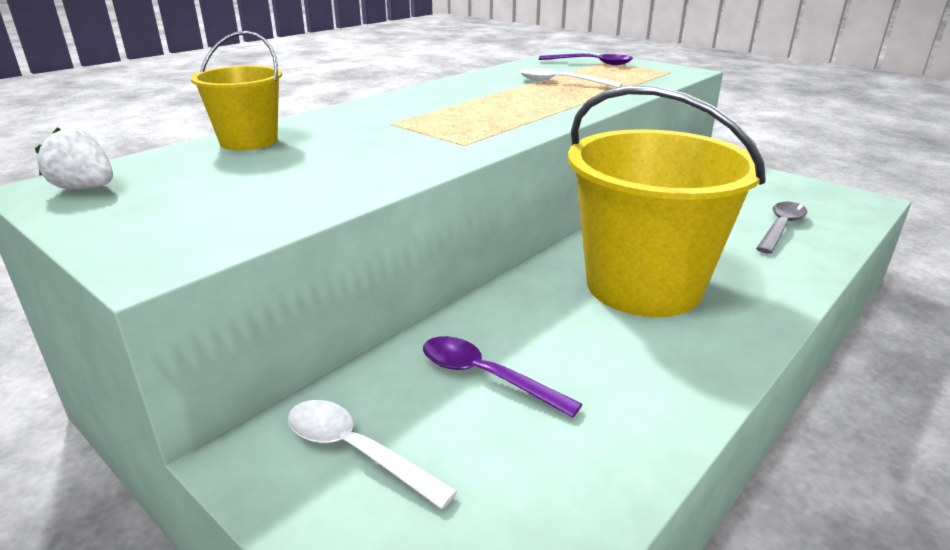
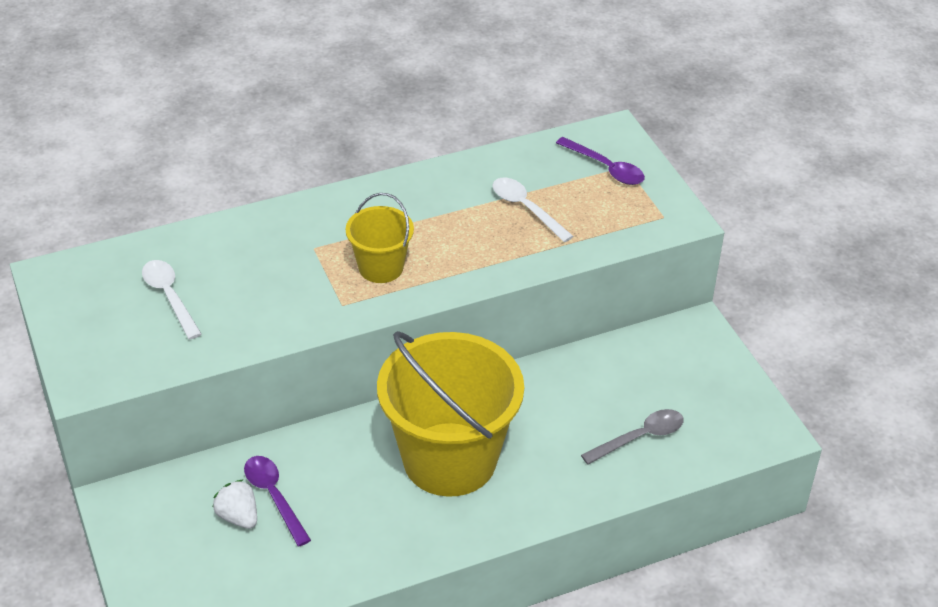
camera: 25 degrees right, 15 degrees up
(85, 188) = (71, 283): white strawberry -> white strawberry (238, 516)
(249, 141) = (195, 246): yellow bucket -> yellow bucket (381, 267)
(355, 451) = (170, 519): white spoon -> white spoon (169, 296)

